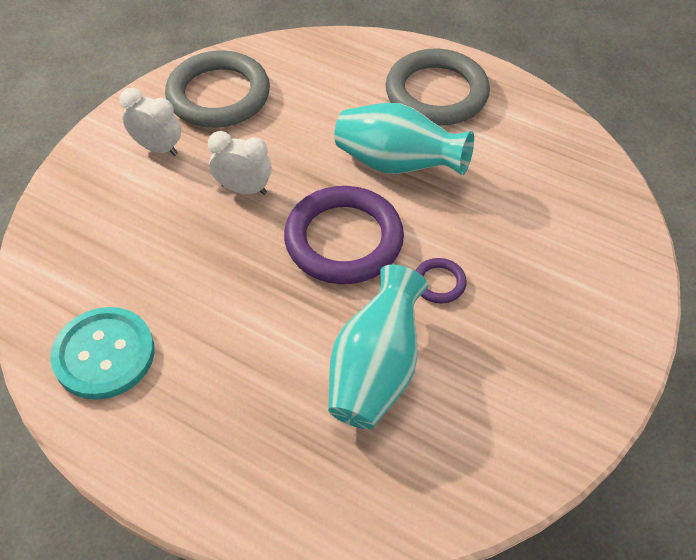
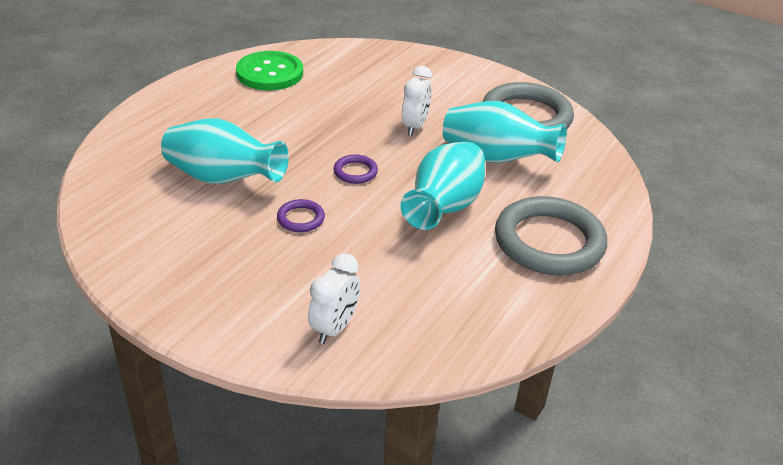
camera: 90 degrees right, 15 degrees down
(104, 354) = (270, 73): turquoise button -> green button
(158, 148) = (460, 90): white clock -> white clock (334, 328)
(304, 122) = (496, 159): none -> turquoise vase
(344, 240) = (355, 172): purple ring -> purple ring, size x0.43

